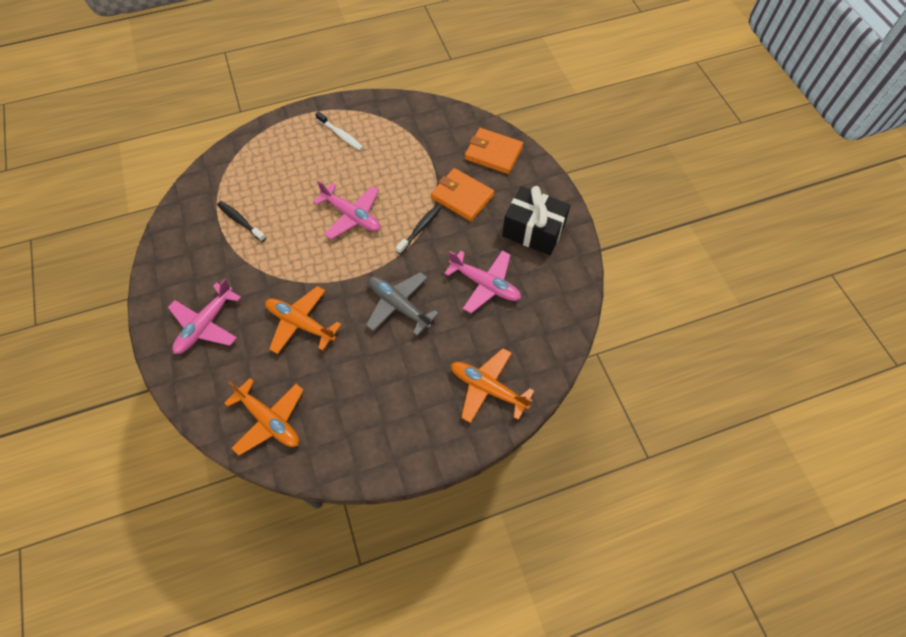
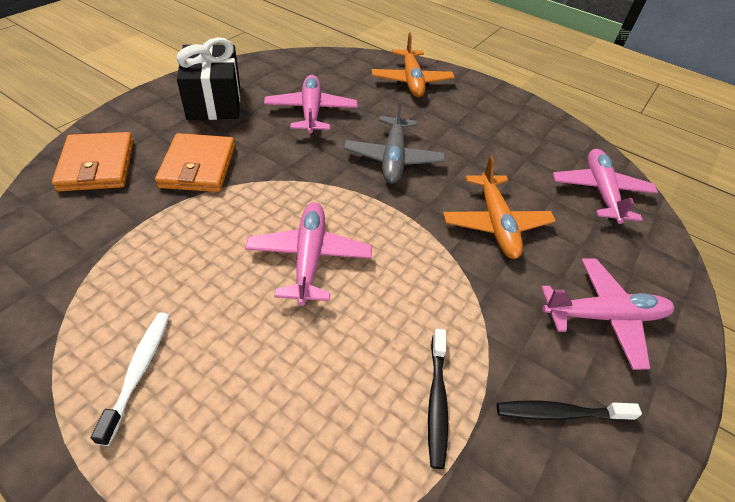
camera: 130 degrees left, 15 degrees down
(269, 420) = (600, 192): orange plane -> pink plane
(420, 228) = (277, 182): black toothbrush -> black toothbrush (560, 413)

